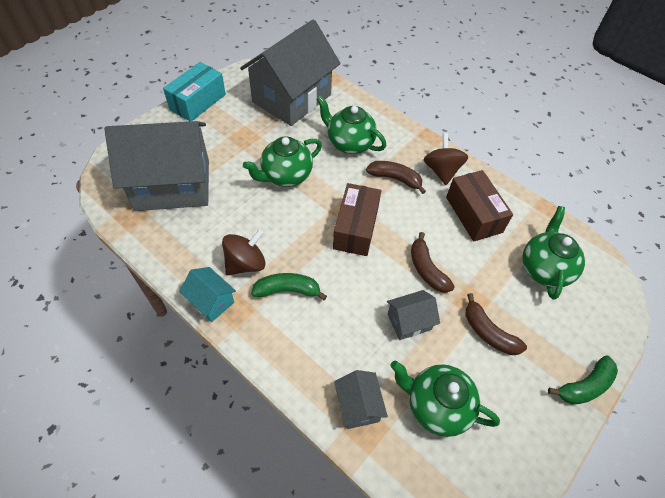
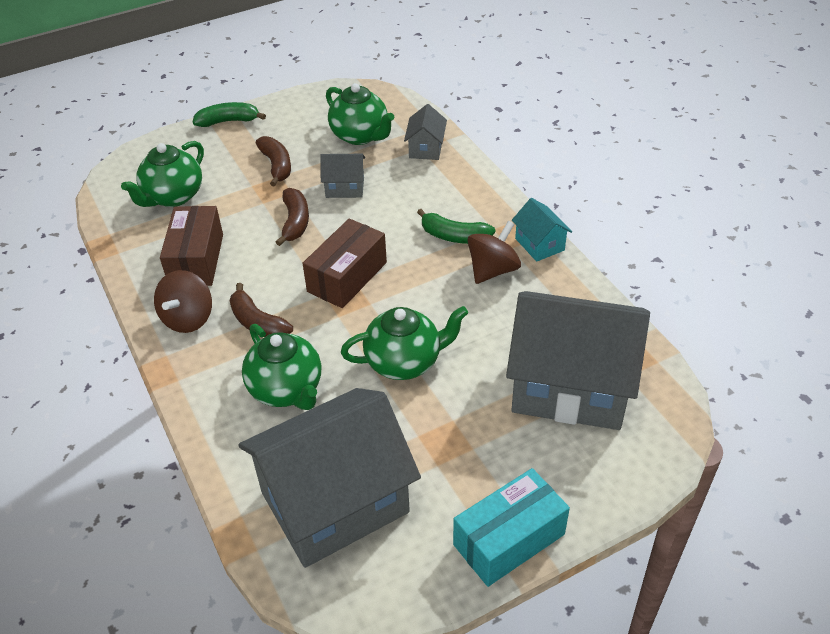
camera: 155 degrees left, 10 degrees down
(245, 263) = (492, 270): brown spinning top -> brown spinning top turned 150 degrees clockwise

